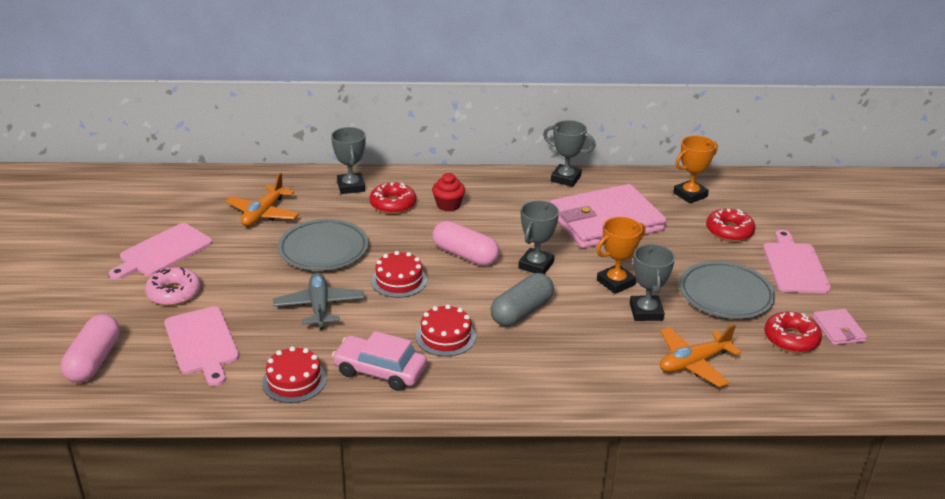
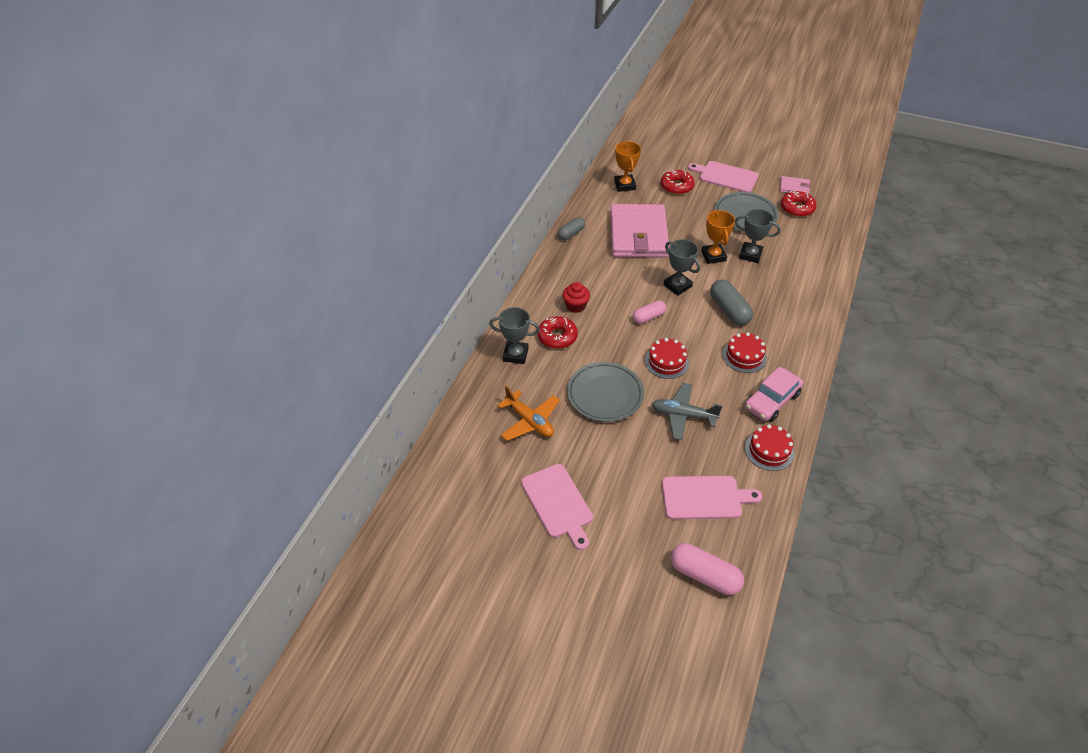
camera: 65 degrees left, 15 degrees up
(174, 293) = (627, 505): pink donut -> none
(465, 255) = (649, 317): pink capsule -> pink capsule, size x0.64
(565, 178) = (571, 233): grey trophy -> grey capsule
(693, 363) = (808, 254): orange plane -> none

